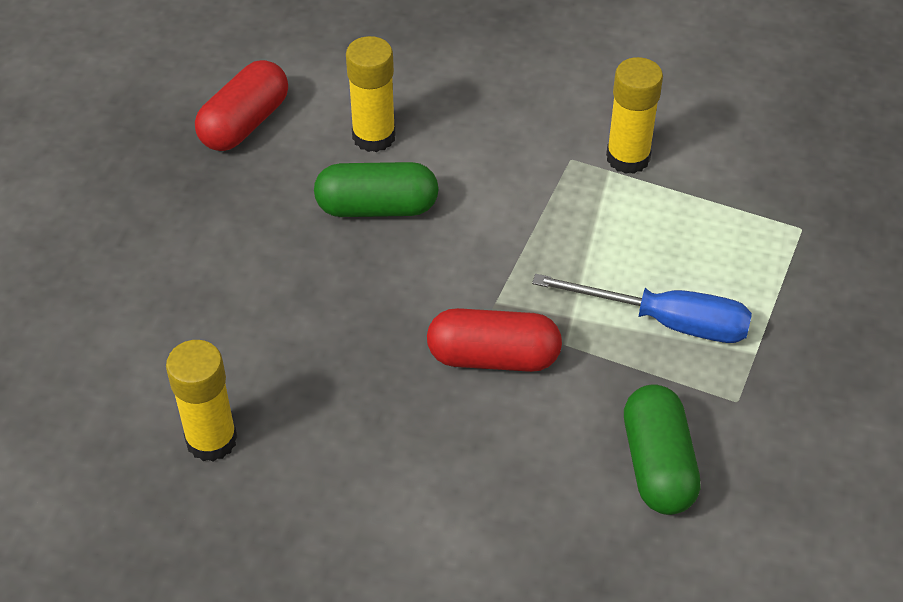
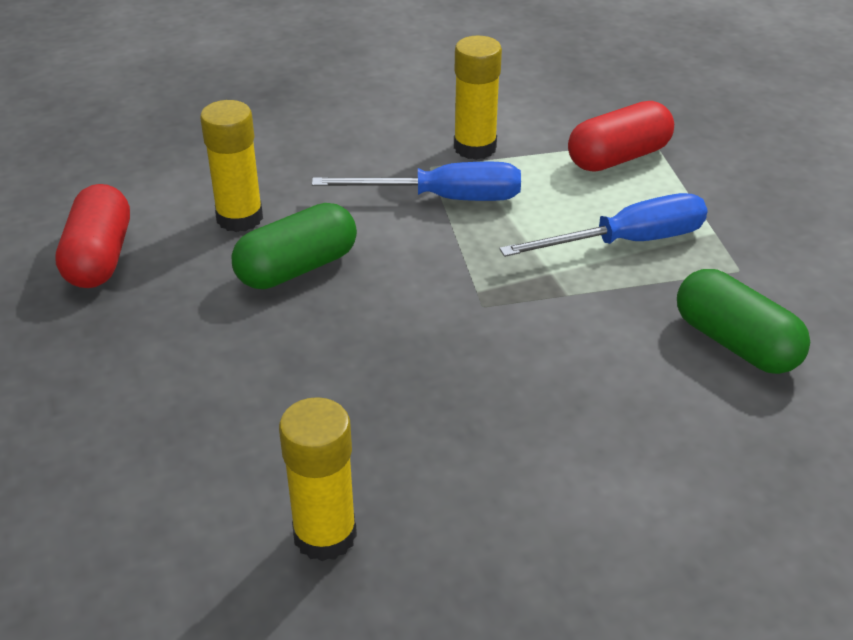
camera: 35 degrees left, 10 degrees down
(493, 357) = (519, 332): red capsule -> red capsule (618, 157)
(550, 198) = (443, 198): none -> blue screwdriver

